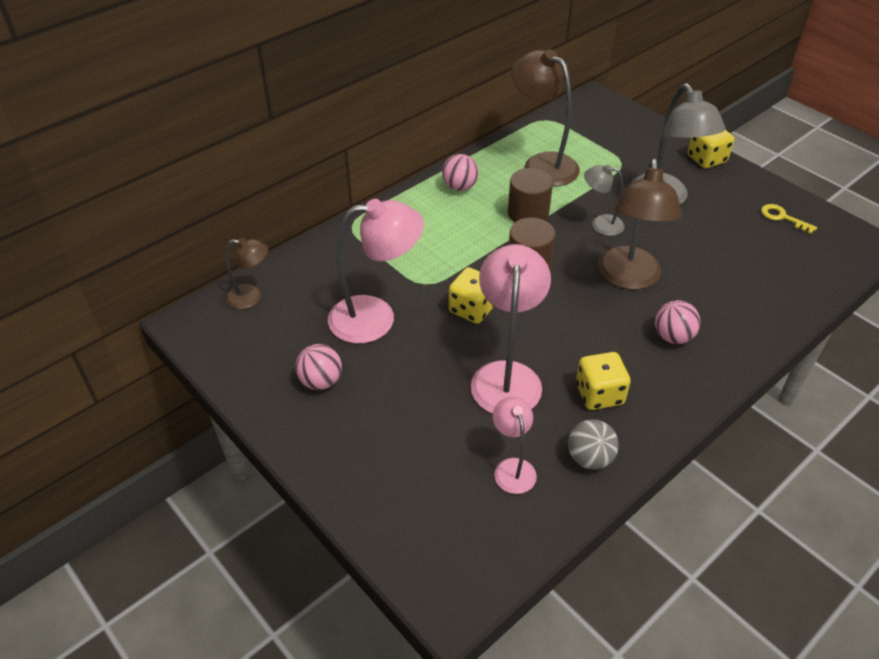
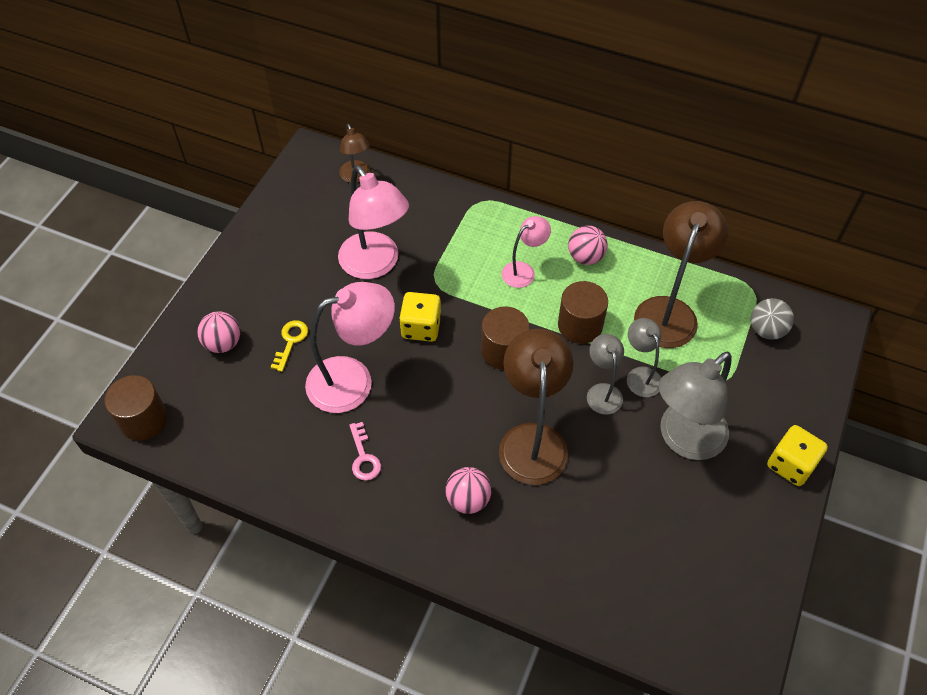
camera: 65 degrees right, 10 degrees up
(321, 381) = (289, 259): pink ball -> pink ball (223, 343)
(463, 578) = (143, 420): none -> brown cylinder
(512, 468) = (256, 417): pink lamp -> pink lamp (524, 271)
(589, 458) = (288, 470): grey ball -> grey ball (766, 330)
(595, 199) = (640, 375): none -> grey lamp
(599, 394) = (364, 457): yellow dice -> pink key
(628, 278) = (532, 439): brown lamp -> brown lamp turned 105 degrees clockwise
(782, 217) = (728, 569): yellow key -> yellow key (290, 341)

